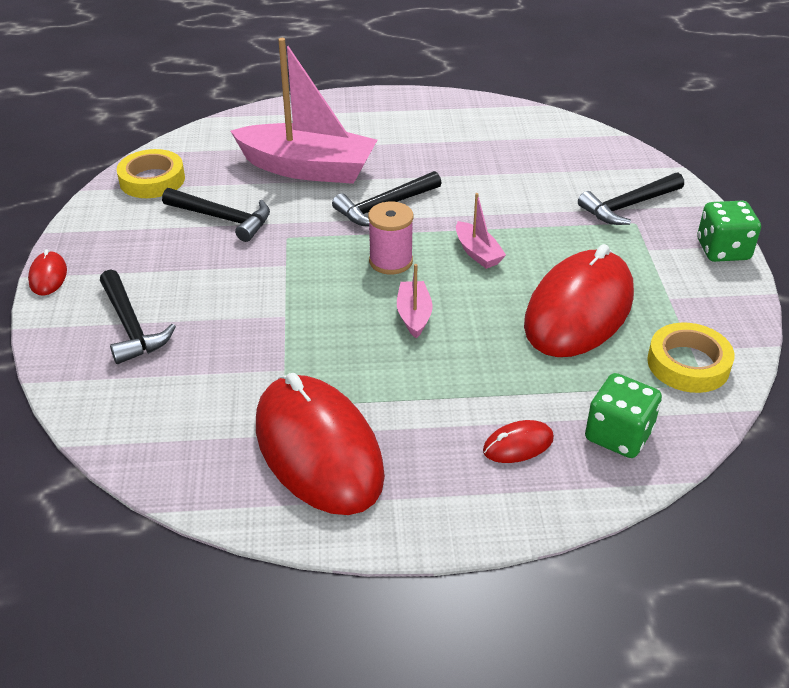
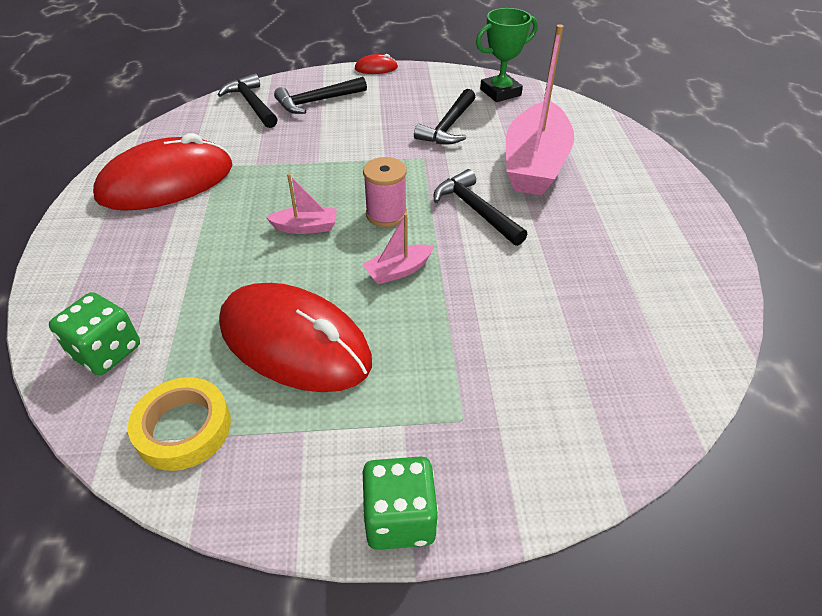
camera: 90 degrees right, 5 degrees up
(152, 180) = (500, 92): yellow tape -> green trophy
(518, 445) = (125, 283): red mouse -> none
(628, 206) = (501, 417): black hammer -> black hammer (251, 104)

